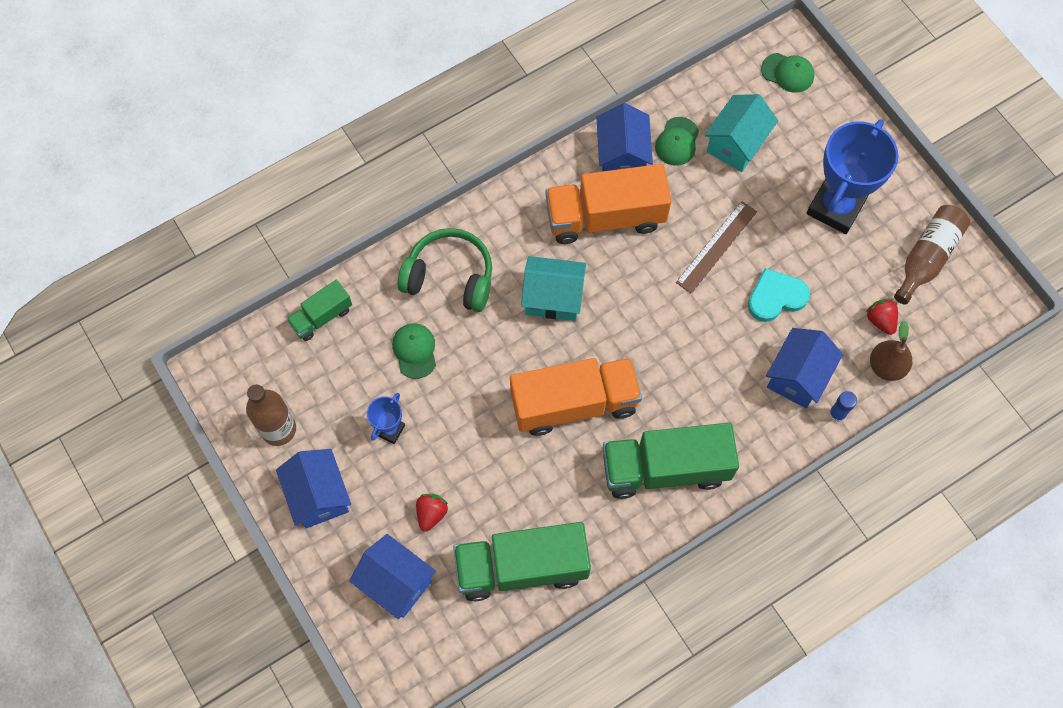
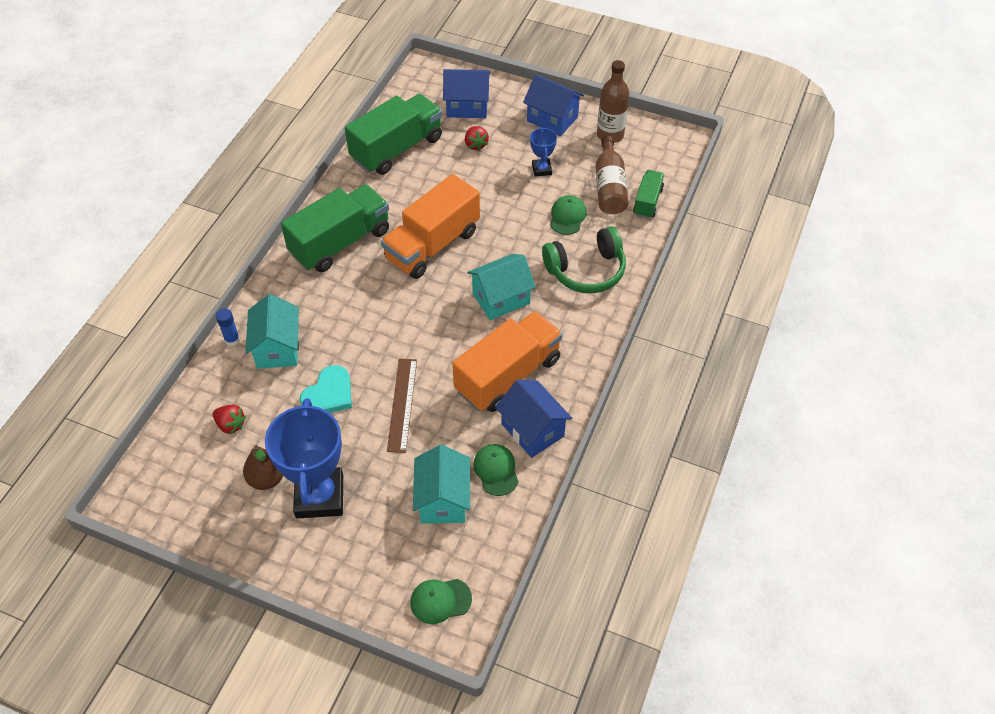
camera: 145 degrees right, 15 degrees down
(415, 351) = (567, 216): green cap -> green cap turned 120 degrees counterclockwise
(797, 376) = (277, 348): blue house -> turquoise house
(886, 366) = (209, 393): brown pear -> brown pear (267, 479)
(927, 258) = (213, 499): brown bottle -> brown bottle (609, 187)

